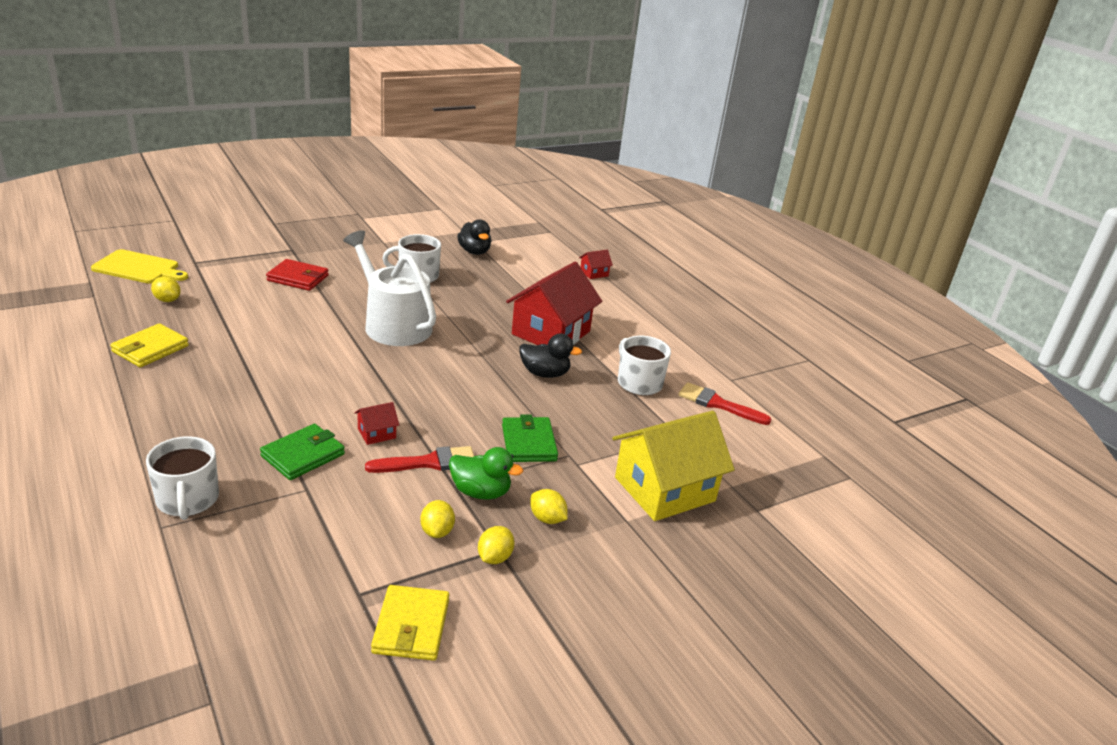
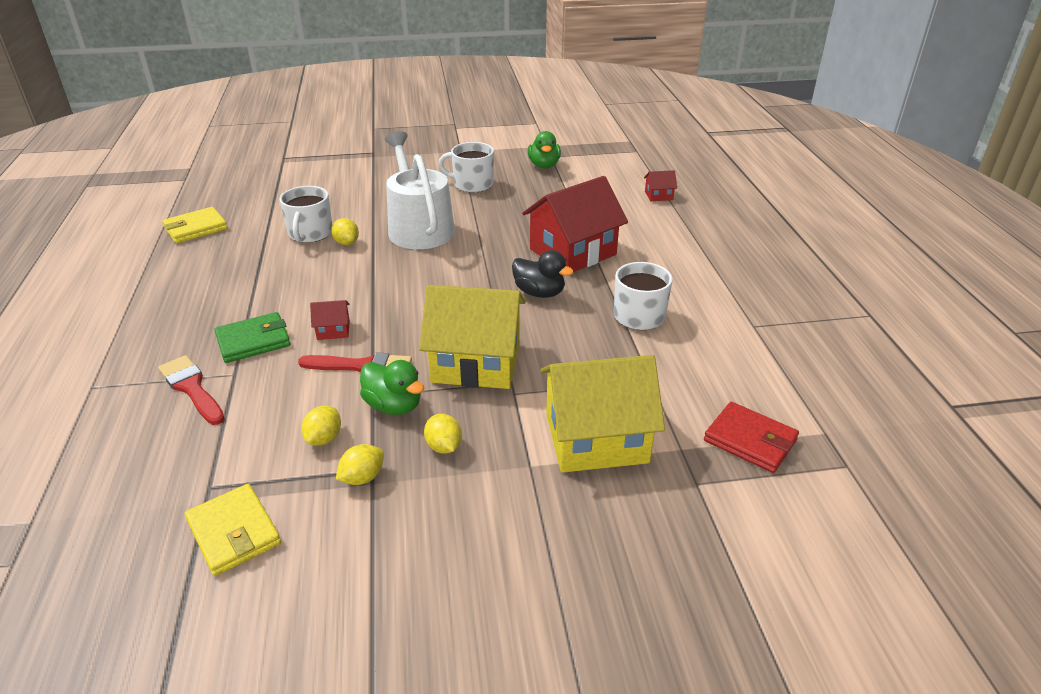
camera: 25 degrees right, 5 degrees up
(139, 268) = (235, 159): yellow cutting board -> none
(167, 300) = (238, 188): yellow lemon -> yellow lemon (346, 243)
(187, 500) = (130, 366): white mug -> white mug (310, 233)
(298, 278) = (361, 178): red wallet -> red wallet (750, 440)
(411, 626) = (234, 532): yellow wallet -> yellow wallet turned 60 degrees counterclockwise
(474, 252) = (544, 165): black duck -> green duck
(528, 443) = (476, 362): green wallet -> yellow house
(718, 404) = (720, 351): red brush -> red brush (192, 388)

